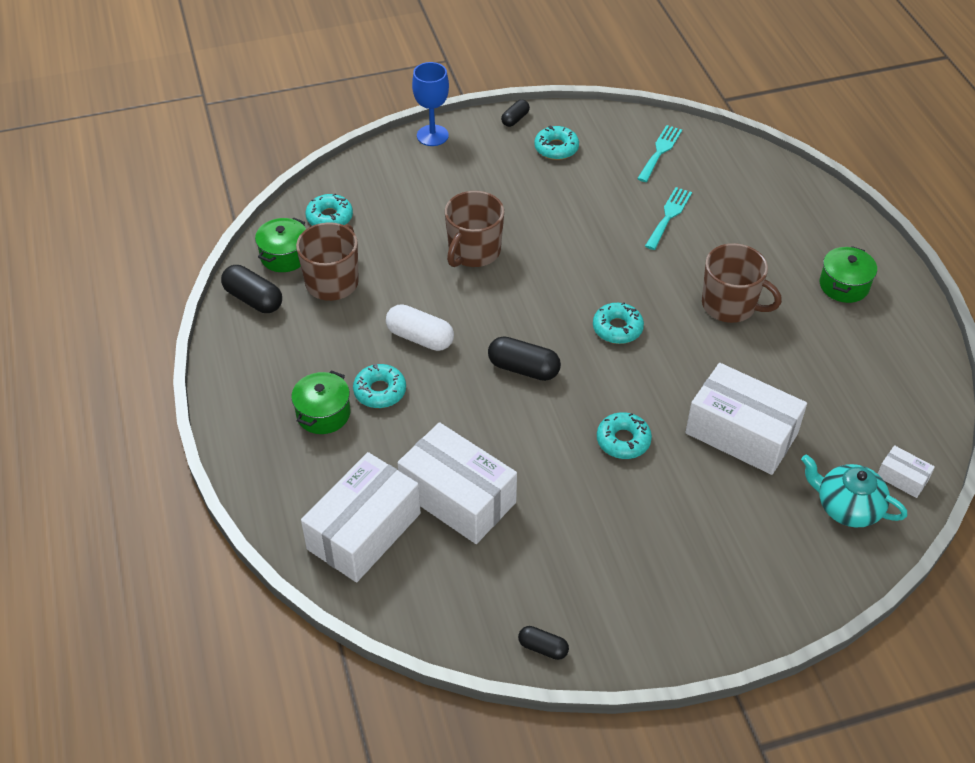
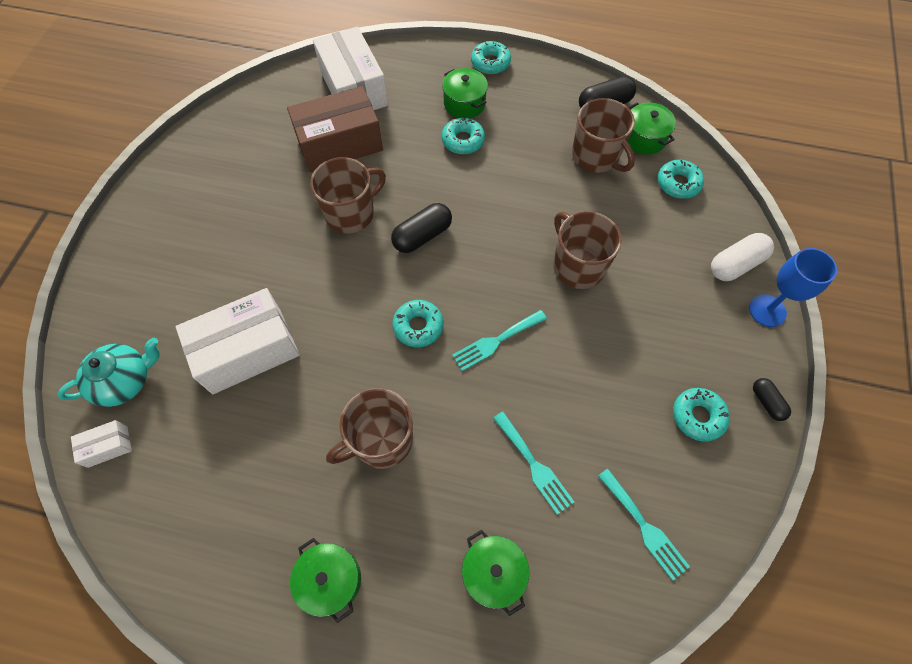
camera: 120 degrees right, 15 degrees up
(420, 338) = (499, 185): white capsule -> white capsule (735, 264)
(458, 497) = (339, 144): white box -> brown box
(540, 437) = (351, 213): none -> brown mug
(543, 648) = (201, 136): black capsule -> none
(589, 274) = (496, 341): none -> turquoise fork
(623, 440) = (307, 263): turquoise donut -> turquoise donut (490, 63)
(758, 209) = (493, 572): none -> green pot

